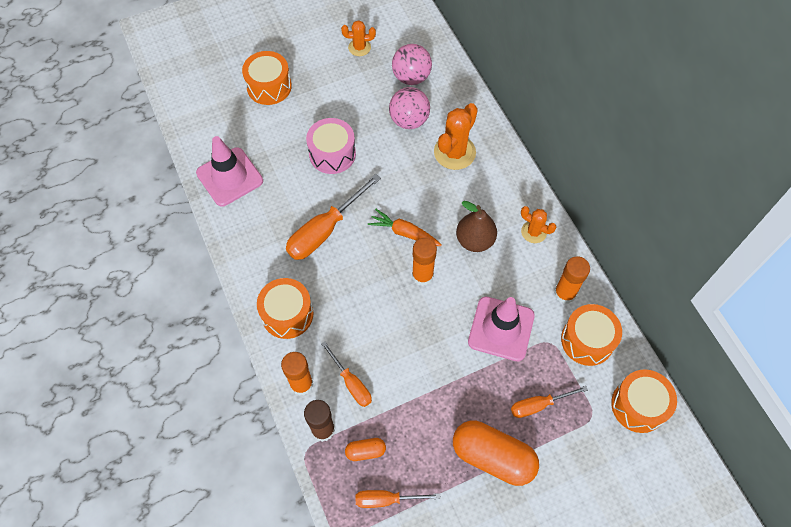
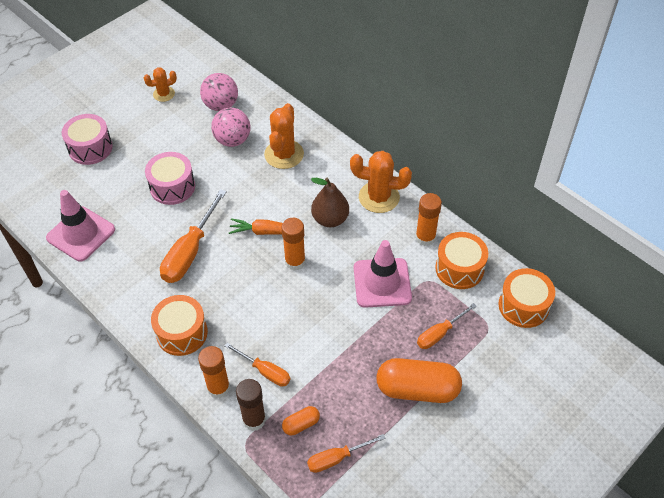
camera: 20 degrees left, 10 degrees down
(269, 86) = (90, 148): orange drum -> pink drum
(534, 232) = (379, 197): orange cactus -> orange cactus, size x1.72

